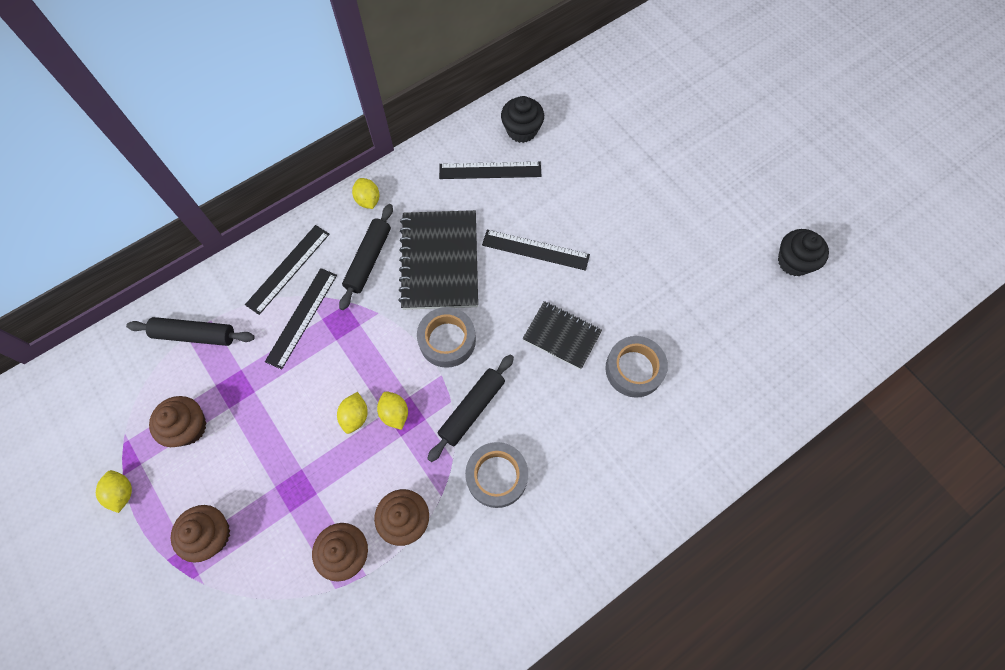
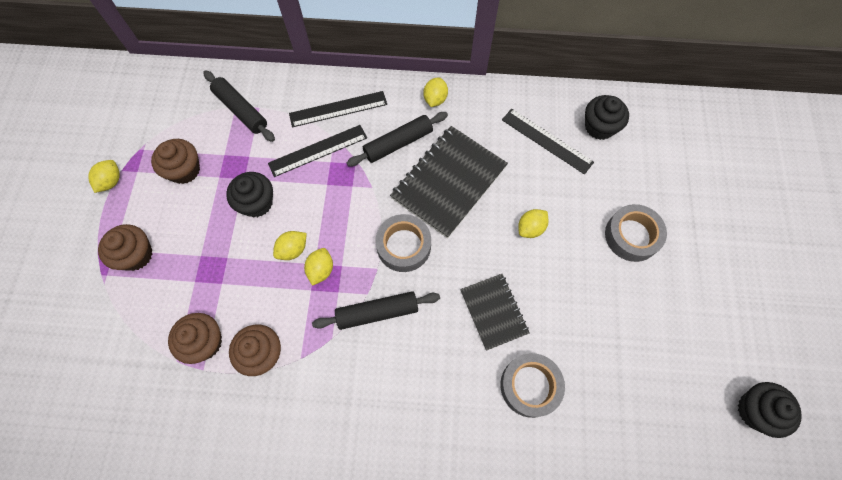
camera: 40 degrees right, 0 degrees up
(286, 403) = (256, 203): none -> black cupcake
(497, 476) = (352, 378): grey tape -> grey tape (632, 236)
(535, 249) = (530, 228): black ruler -> yellow lemon

